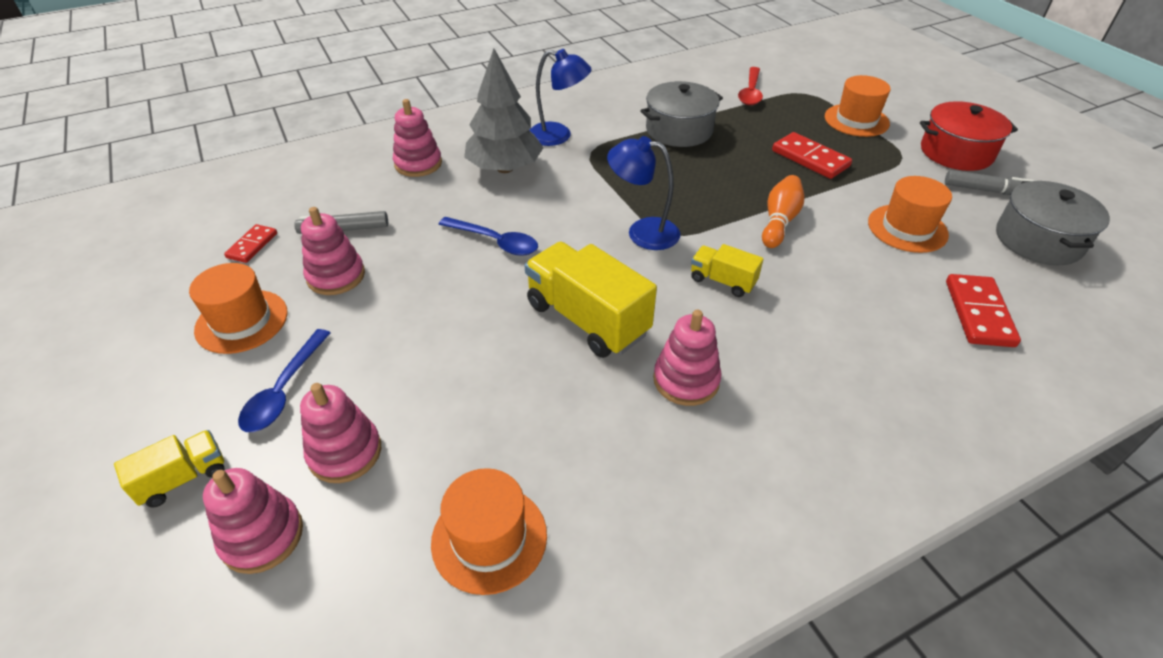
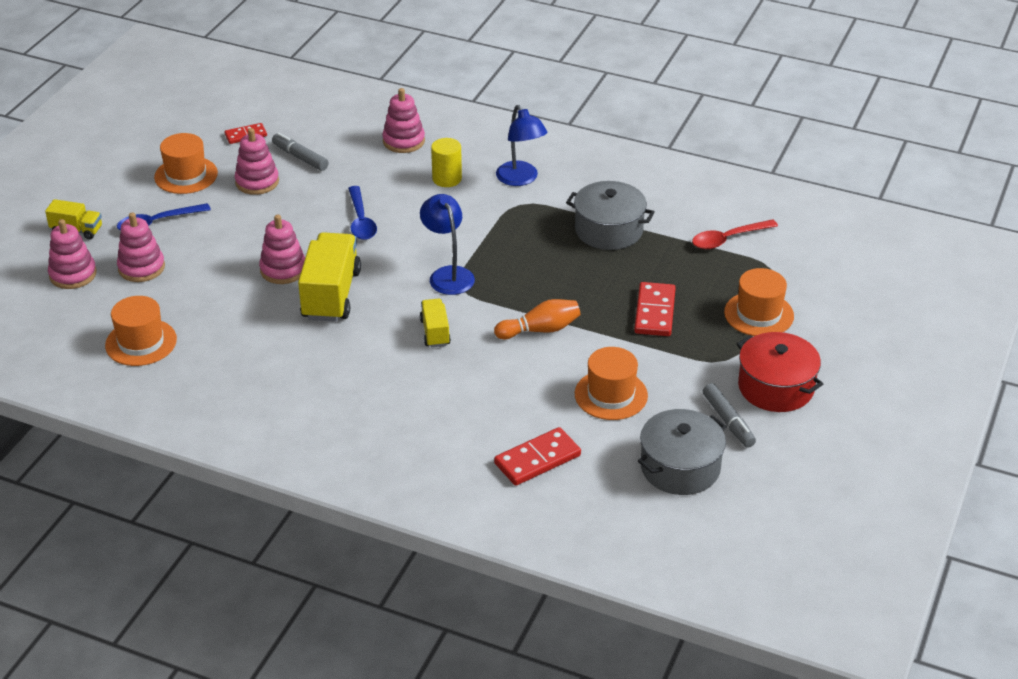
camera: 50 degrees right, 5 degrees down
(505, 168) = (447, 179): grey tree -> yellow cylinder
(686, 380) = (321, 357): pink stacking toy -> pink stacking toy (283, 270)

